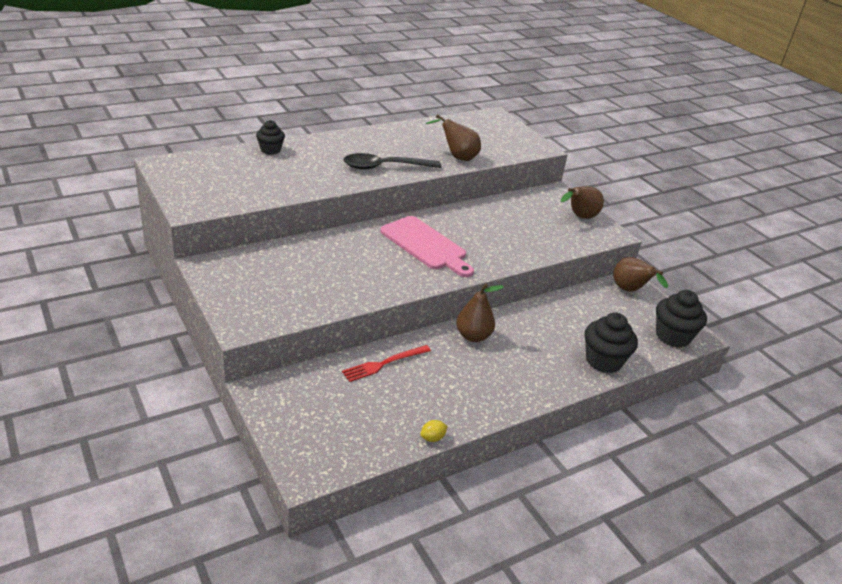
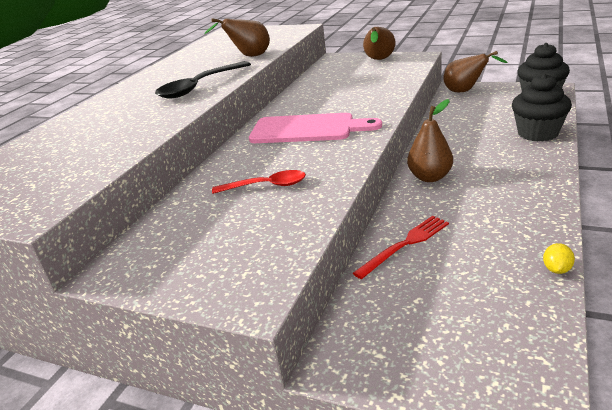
camera: 30 degrees left, 5 degrees down
(270, 150) = (59, 128): black cupcake -> none
(340, 269) = (266, 186): none -> red spoon
(384, 363) = (405, 245): red fork -> red fork turned 150 degrees counterclockwise

